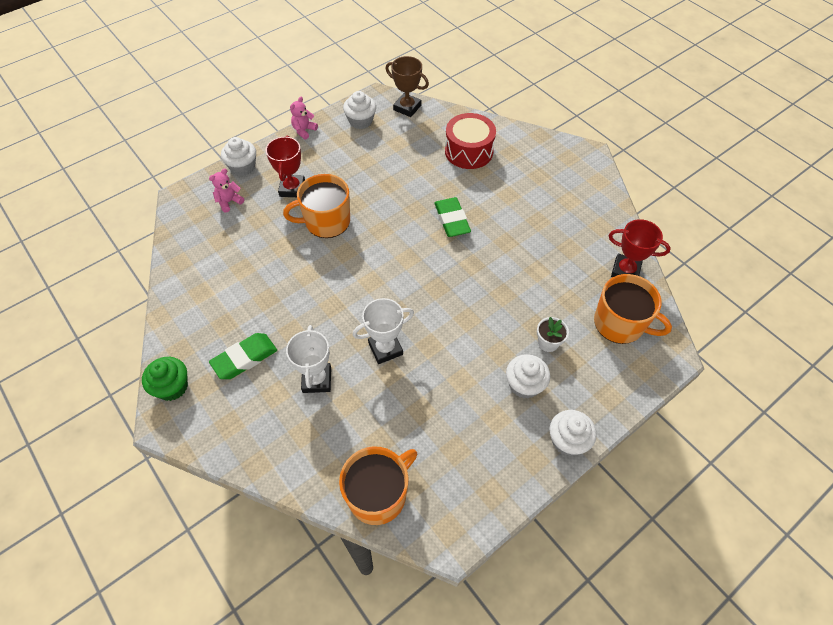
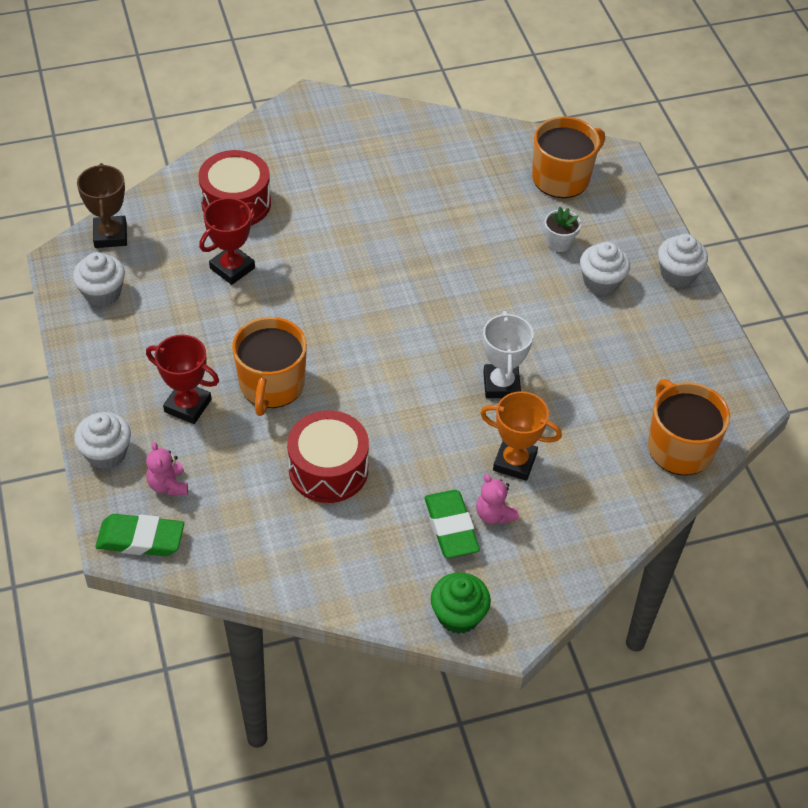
camera: 70 degrees left, 5 degrees down
(269, 274) = (328, 469): none -> red drum
(304, 130) = (77, 361): pink teddy bear -> pink teddy bear (494, 514)
(317, 380) = (514, 462): white trophy -> orange trophy
(407, 108) = (110, 235): brown trophy -> brown trophy turned 60 degrees counterclockwise
(452, 220) = (342, 260): green eraser -> green eraser (140, 539)
(625, 271) = (498, 144): red trophy -> red trophy (232, 268)

